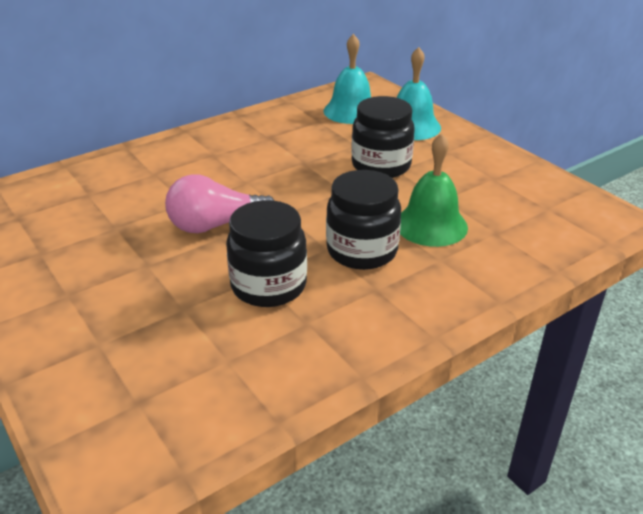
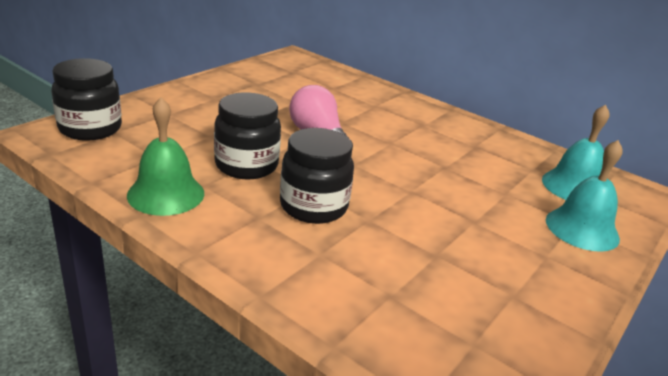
camera: 70 degrees right, 5 degrees down
(381, 166) = (474, 211): black jar -> black jar (90, 128)
(431, 225) = (380, 247): green bell -> green bell (166, 194)

